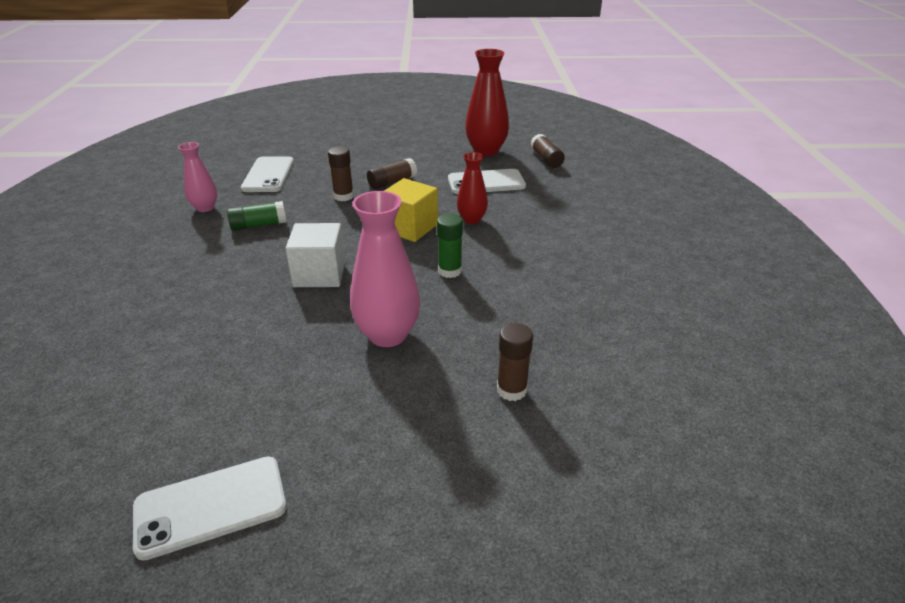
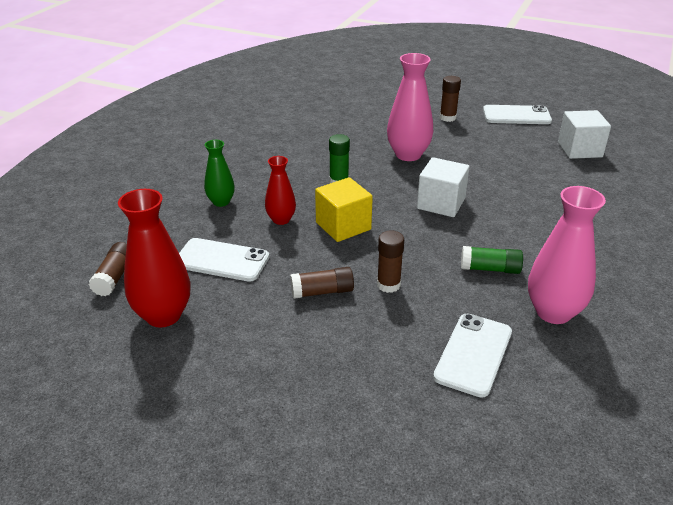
camera: 155 degrees left, 0 degrees up
(103, 430) = (579, 150): none -> white cube
(205, 208) = (553, 312): pink vase -> pink vase, size x1.70
(511, 390) = (356, 118): brown glue stick -> brown glue stick (447, 118)
(544, 220) = (221, 202): none -> green vase

